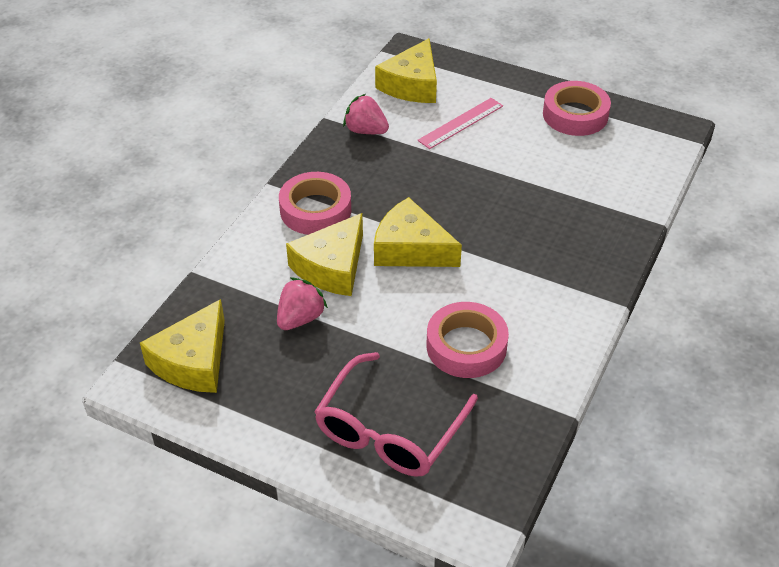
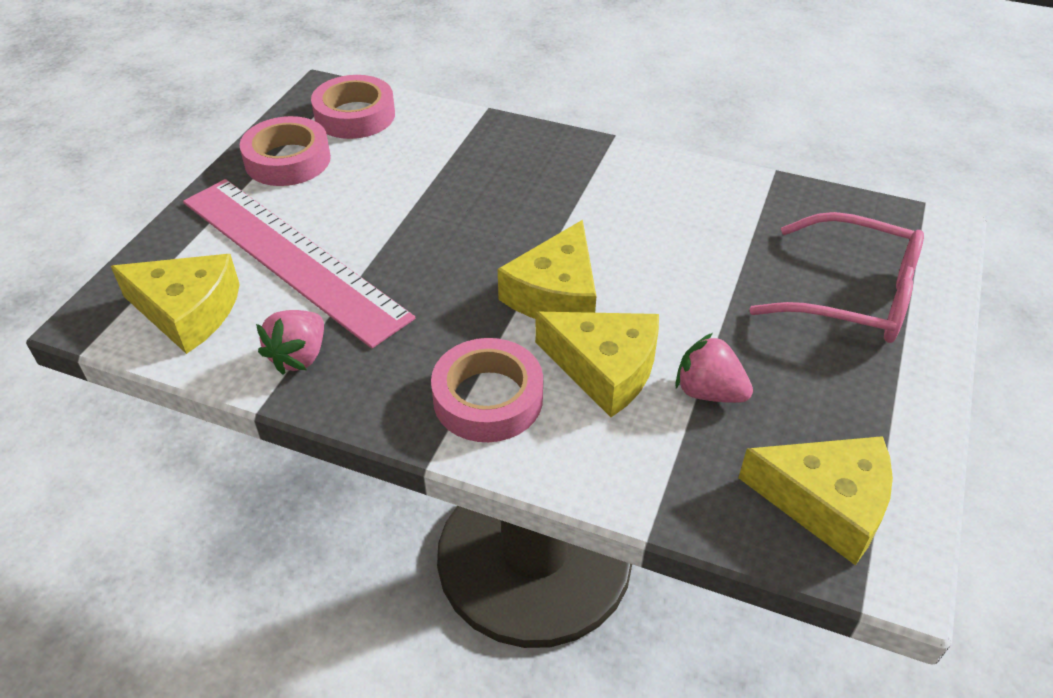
camera: 95 degrees left, 0 degrees up
(461, 123) = (292, 257): pink ruler -> pink ruler, size x2.09
(466, 346) = (708, 241): pink tape -> pink tape (355, 115)

